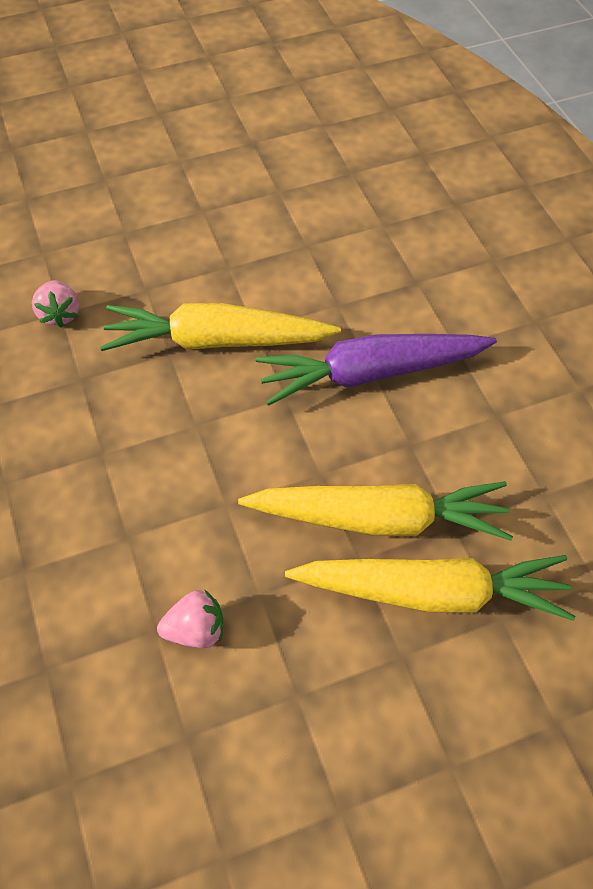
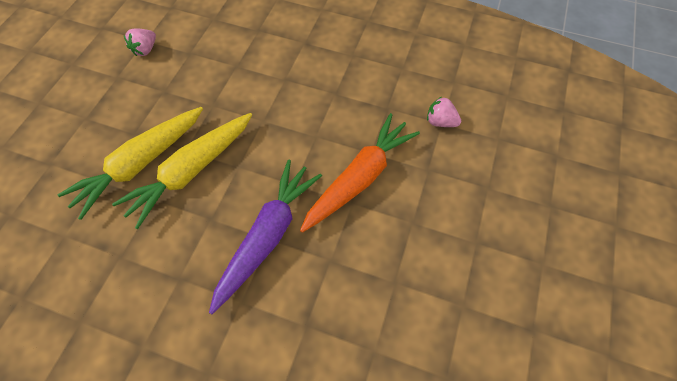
camera: 130 degrees right, 5 degrees up
(196, 630) = (222, 77): pink strawberry -> pink strawberry (145, 50)
(217, 341) = (359, 178): yellow carrot -> orange carrot

